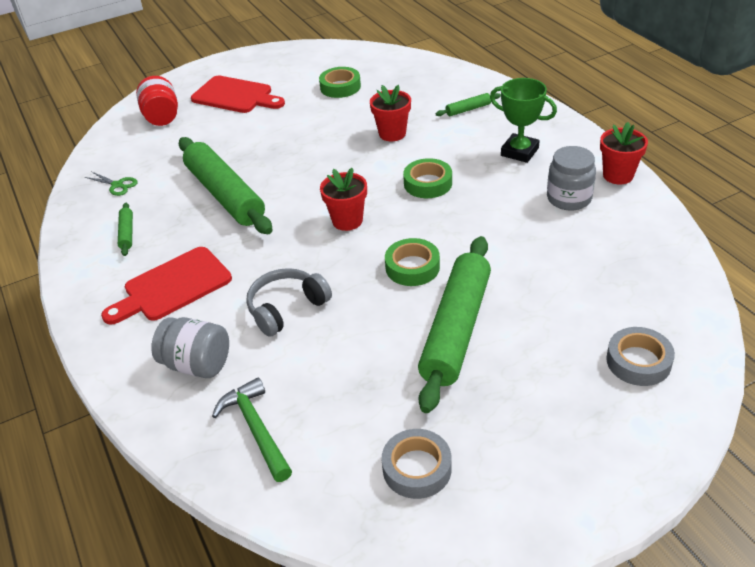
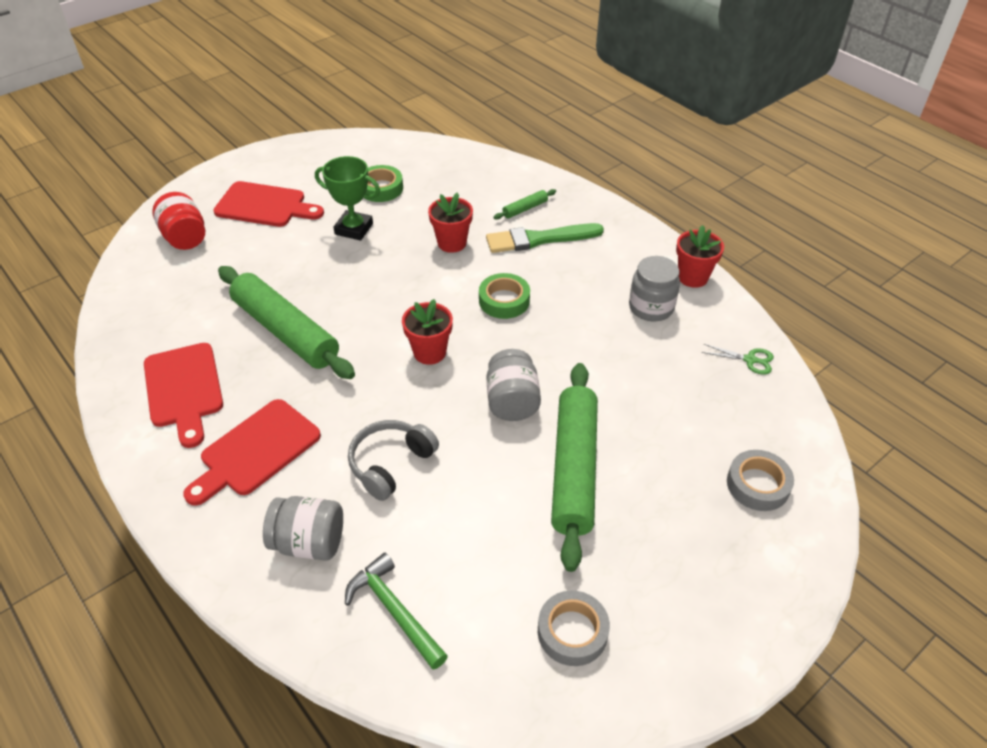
camera: 15 degrees left, 5 degrees up
(117, 185) = (156, 329): green scissors -> green scissors (750, 360)
(127, 233) = (184, 389): green rolling pin -> red cutting board
(412, 267) = (512, 401): green tape -> grey jar
(475, 135) = (539, 239): none -> green brush
(519, 152) = (589, 256): green trophy -> green trophy (354, 229)

